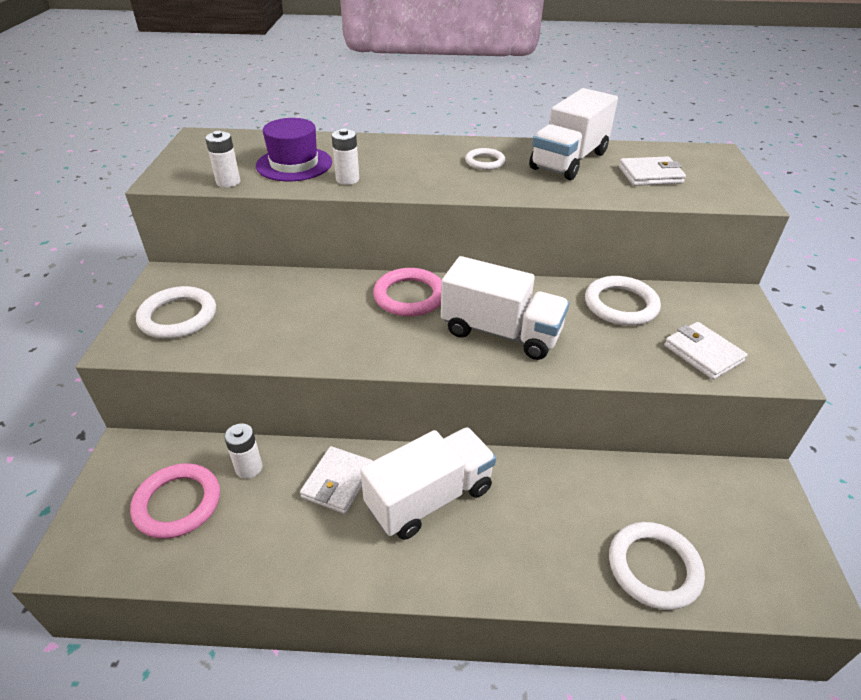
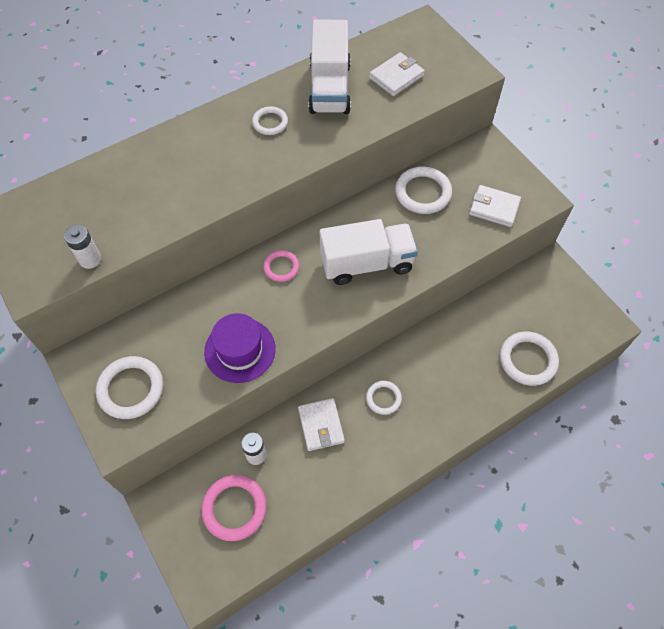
camera: 35 degrees left, 20 degrees up
(294, 164) = (122, 207): purple hat -> purple hat (240, 350)
(347, 179) = (184, 202): white battery -> none
(409, 296) = (281, 267): pink ring -> pink ring, size x0.60
(429, 498) = (383, 398): white truck -> white ring

